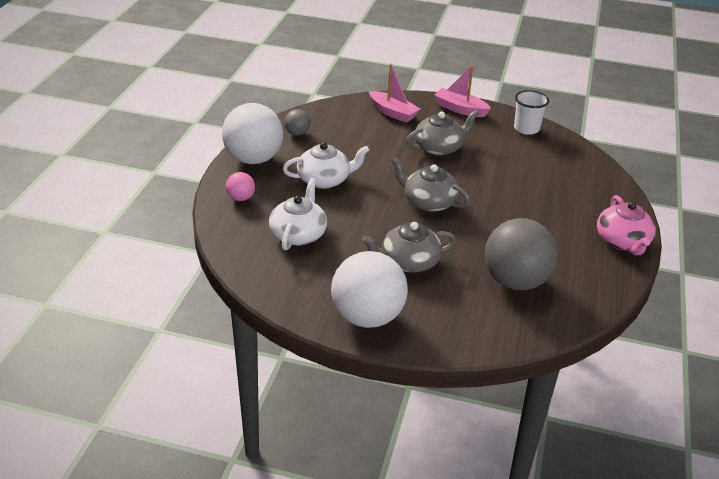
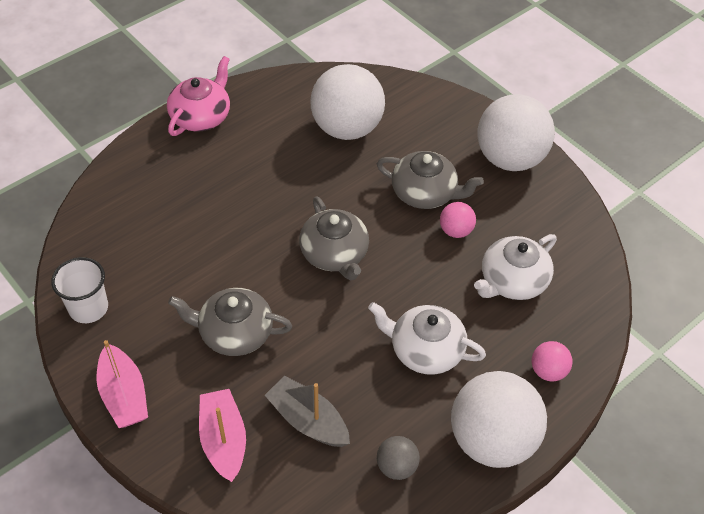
camera: 145 degrees left, 15 degrees up
(360, 132) = (308, 420): none -> grey boat
(363, 247) = (455, 231): none -> pink ball
(515, 281) = (347, 128): grey ball -> white ball

